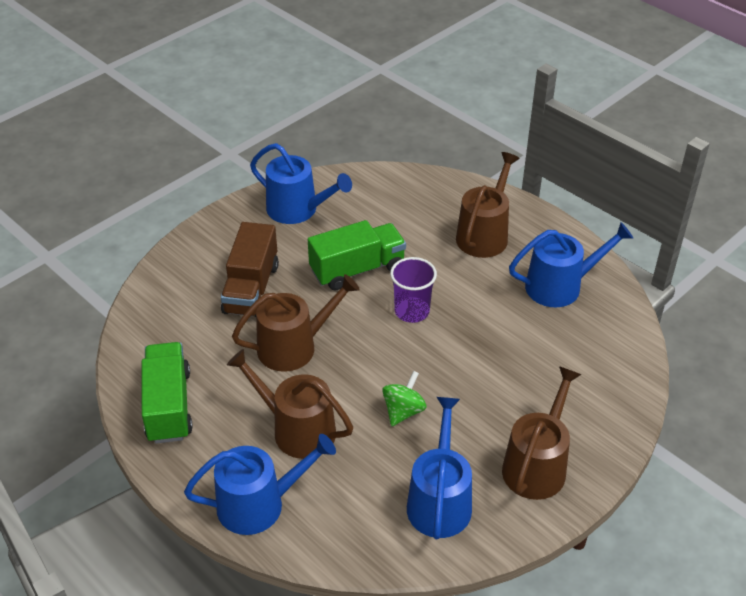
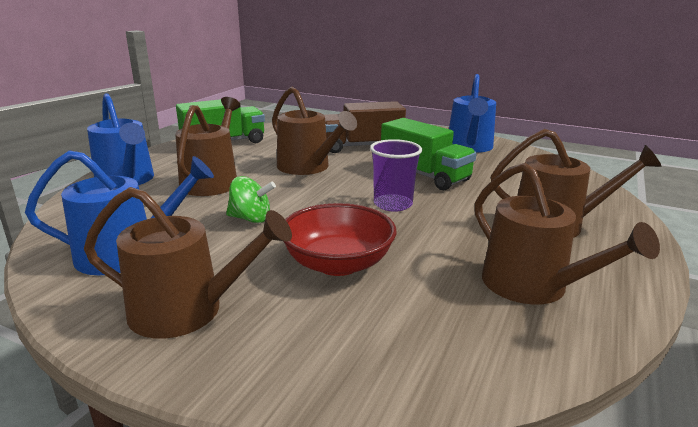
camera: 70 degrees right, 20 degrees down
(500, 372) = (338, 263): none -> red bowl
(560, 286) = (533, 286): blue watering can -> brown watering can

